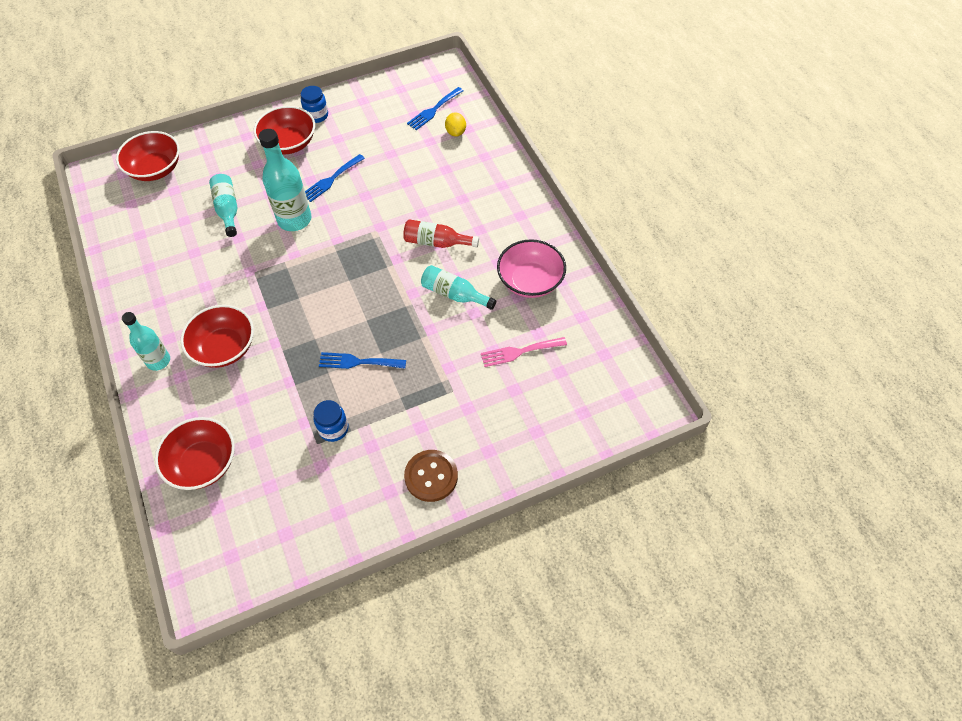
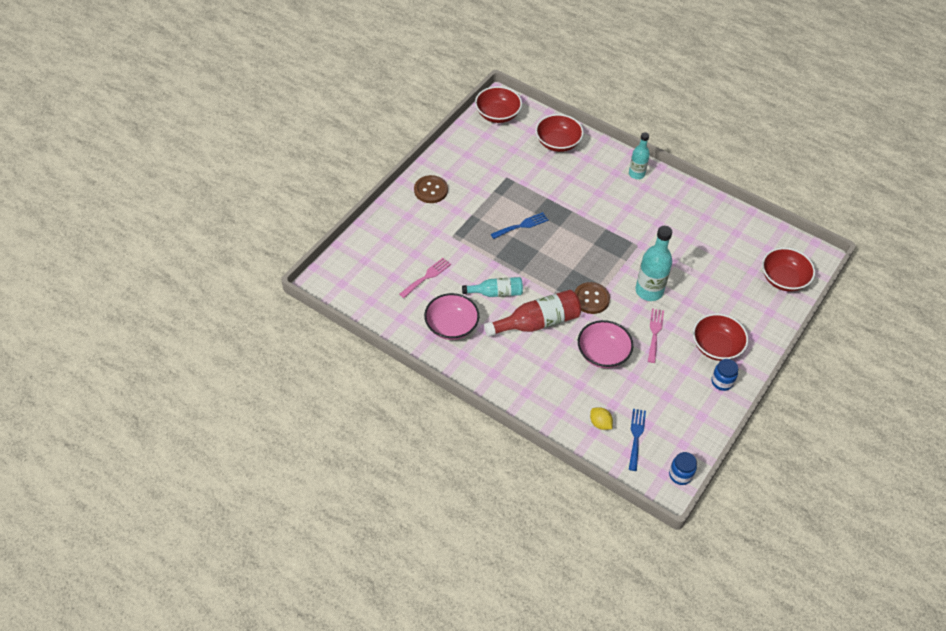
camera: 145 degrees right, 5 degrees down
(224, 348) = (607, 197): red bowl -> red bowl (497, 114)
(227, 209) = (701, 276): turquoise bottle -> none
(331, 180) = (655, 333): blue fork -> pink fork
(333, 429) = (504, 187): blue jar -> blue jar (680, 475)
(360, 239) = (591, 299): none -> brown button
(399, 184) = (603, 354): none -> pink bowl
(436, 242) = (537, 322): red bottle -> red bottle, size x1.58

